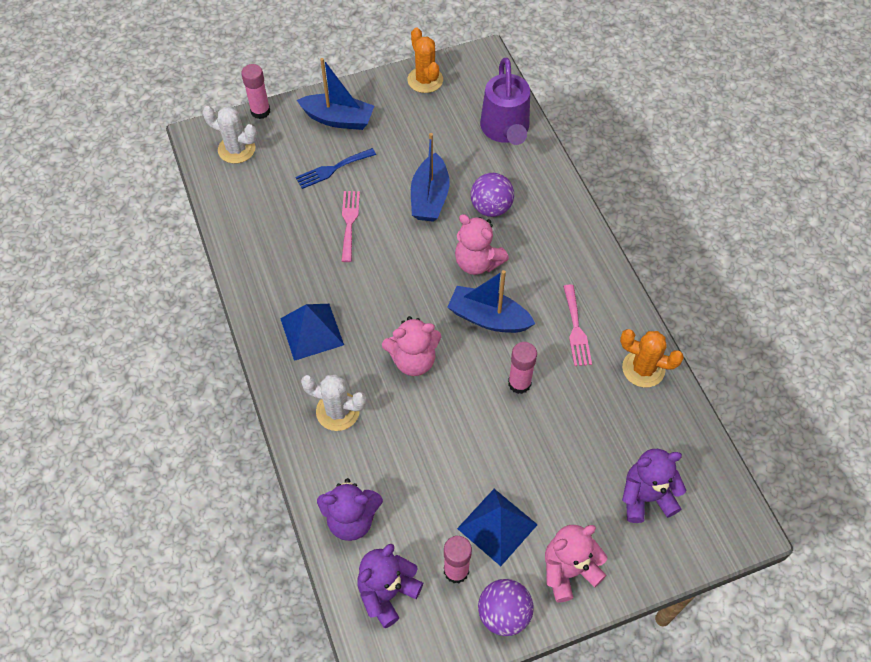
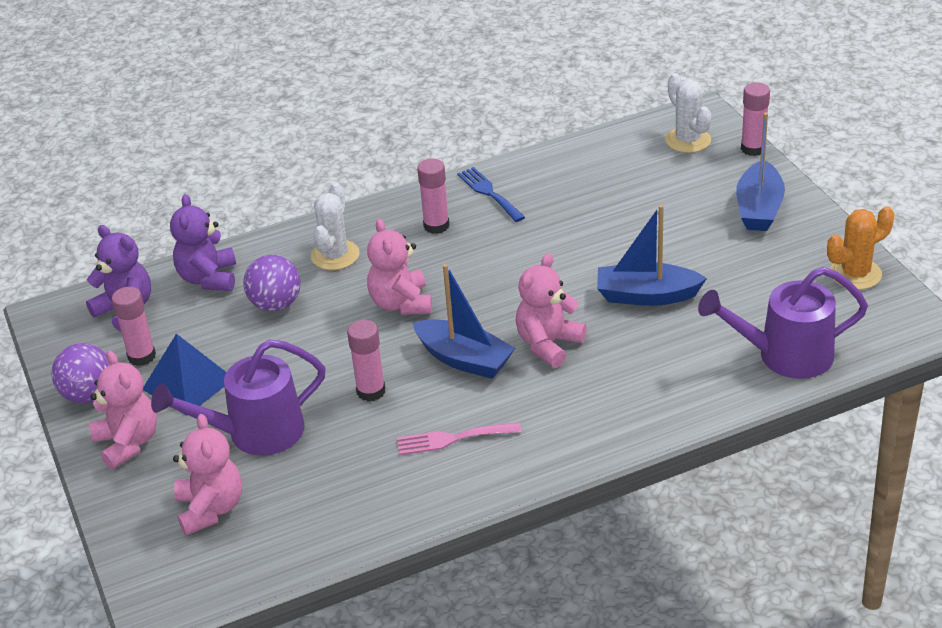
camera: 90 degrees right, 20 degrees down
(236, 149) = (688, 140): white cactus -> white cactus turned 45 degrees counterclockwise
(312, 331) = (436, 226): blue pyramid -> pink glue stick
(332, 169) = (674, 213): blue fork -> blue fork (489, 193)
(349, 222) = (594, 235): pink fork -> none
(488, 318) = (464, 359): blue boat -> blue boat turned 105 degrees clockwise
(491, 208) = (640, 350): purple ball -> purple ball (276, 304)
(562, 468) = (255, 433): none -> purple watering can
(643, 369) = (394, 505): orange cactus -> none
(646, 497) = (211, 509): purple teddy bear -> pink teddy bear

